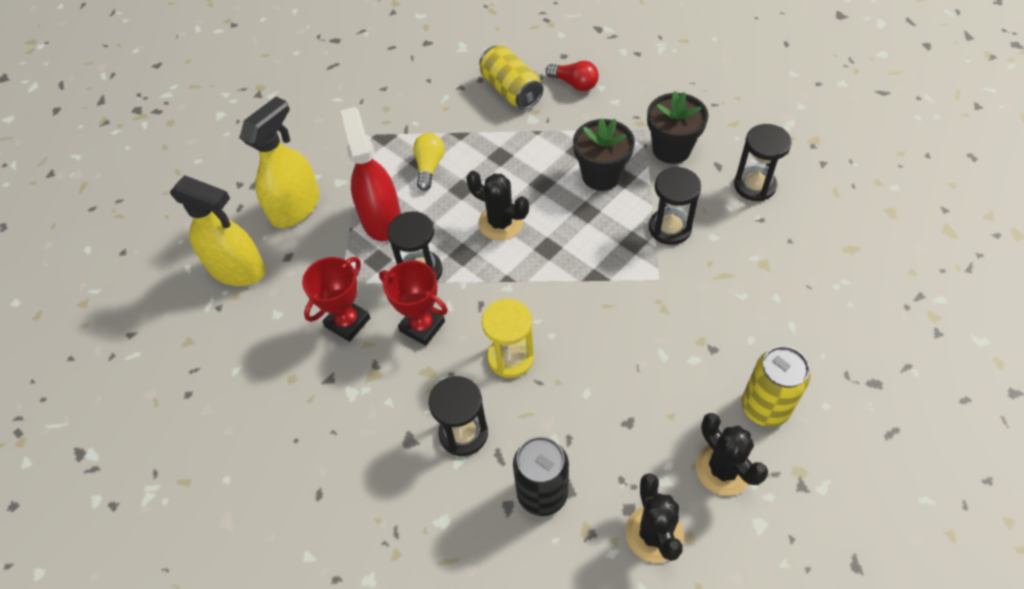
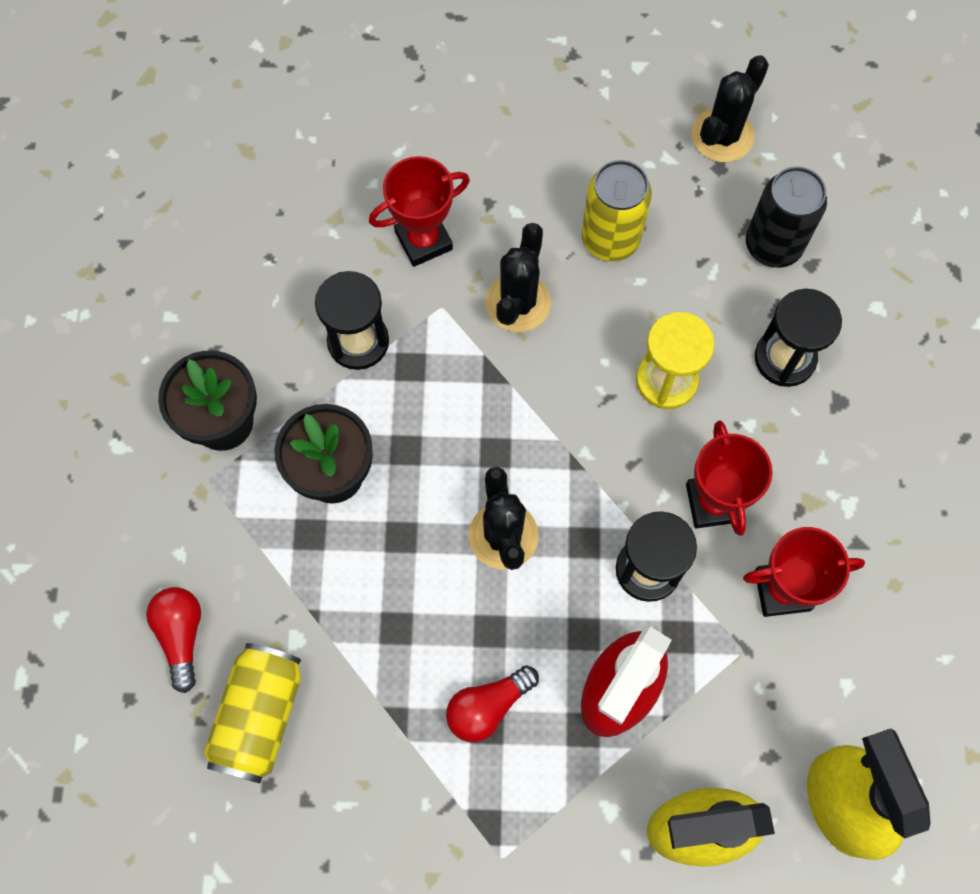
camera: 135 degrees left, 15 degrees up
(429, 167) = (488, 706): yellow light bulb -> red light bulb
(712, 297) = (423, 241): none -> red trophy
(723, 469) = (612, 120): black cactus -> black cactus (518, 303)
(754, 185) = (218, 293): black hourglass -> none
(765, 407) = (517, 123): yellow can -> yellow can (610, 239)

